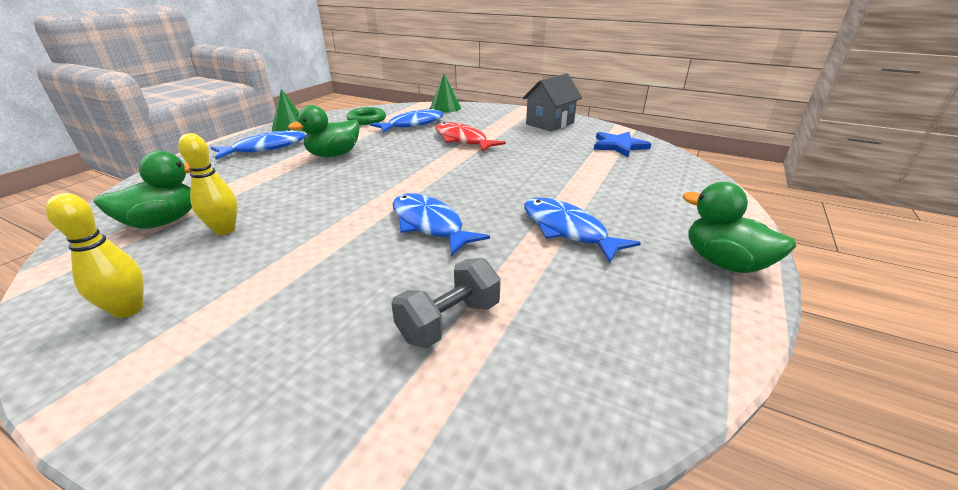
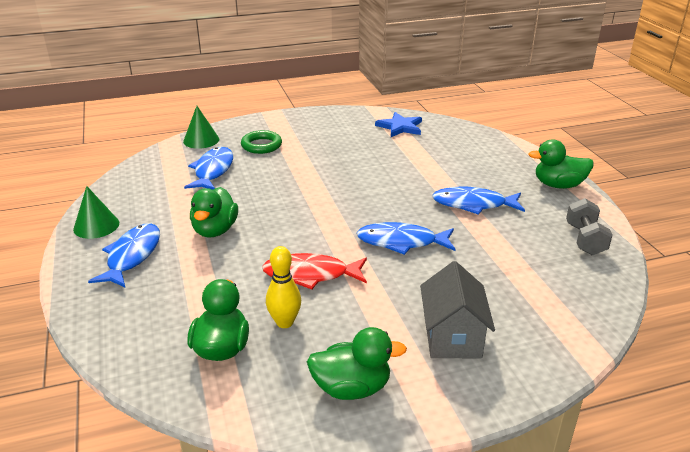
camera: 45 degrees left, 0 degrees up
(128, 310) = (352, 388): yellow bowling pin -> green duck
(367, 119) = (156, 184): green ring -> green ring (261, 145)
(449, 321) = (508, 281): grey dumbbell -> grey dumbbell (585, 240)
(463, 140) = (288, 168): red fish -> red fish (311, 274)
(550, 123) = (321, 124): grey house -> grey house (452, 337)

